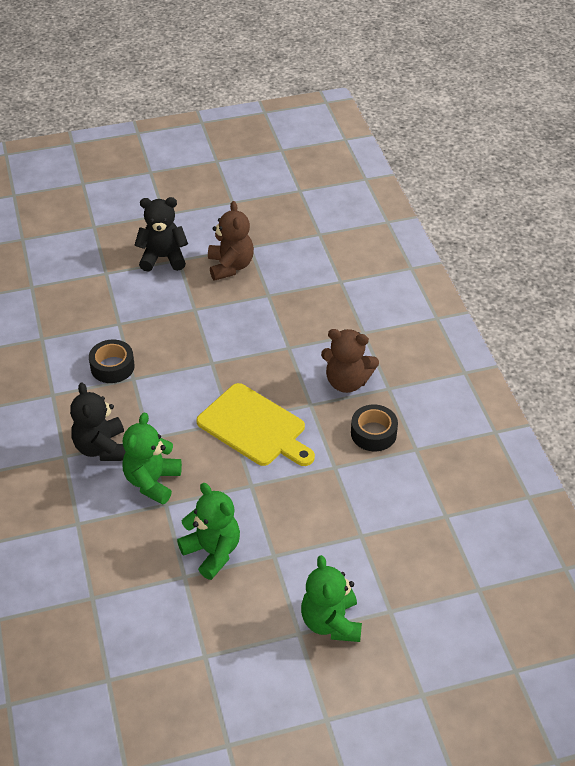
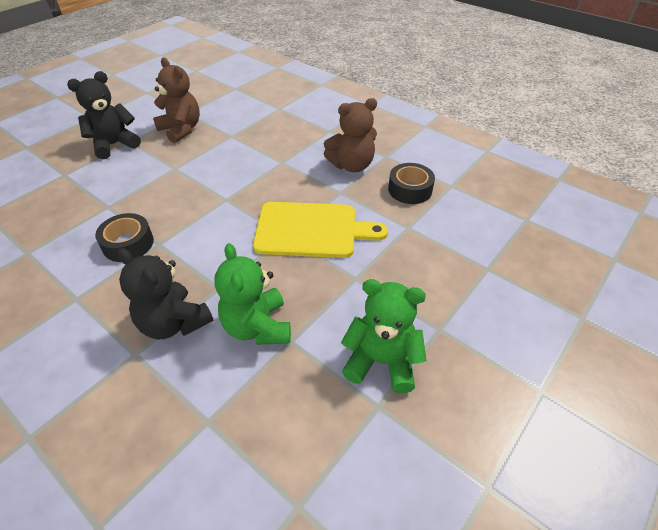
camera: 35 degrees left, 0 degrees up
(331, 622) = (554, 360): green teddy bear -> none

